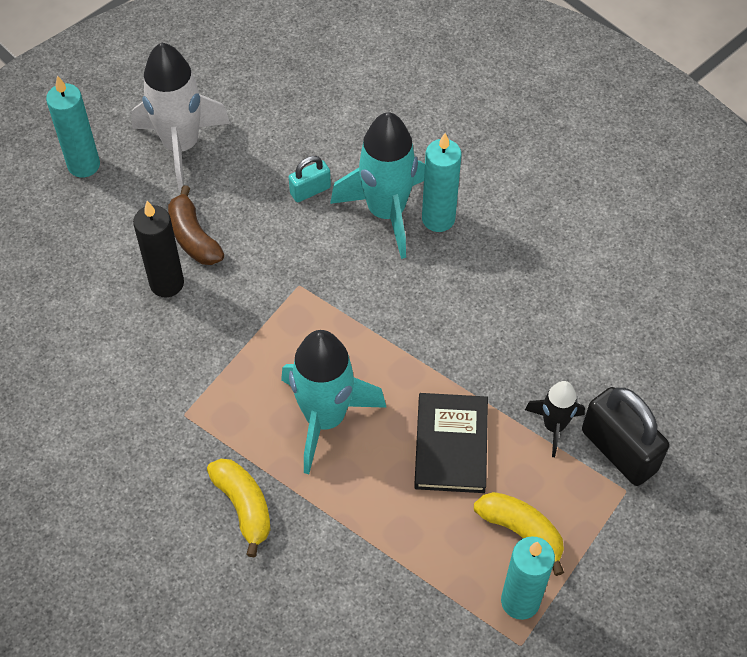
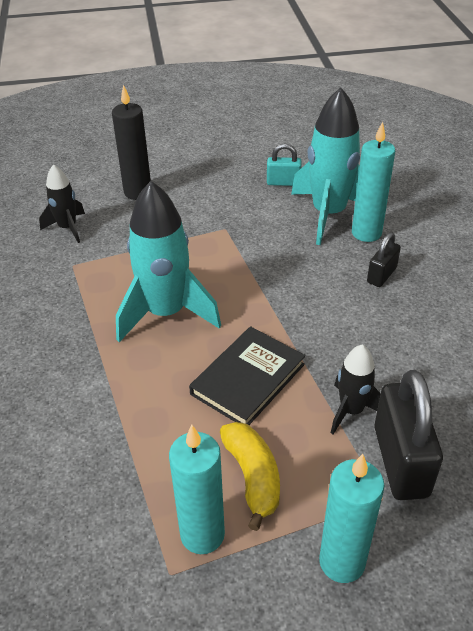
camera: 35 degrees right, 15 degrees down
(84, 165) = (150, 119): turquoise candle -> turquoise candle (342, 562)
(135, 371) = (67, 228): none -> black rocket
(181, 146) = (219, 131): white rocket -> none
(193, 237) = (180, 176): brown banana -> none
(244, 506) = (52, 338): yellow banana -> none
(485, 265) = (381, 275): none -> black padlock

